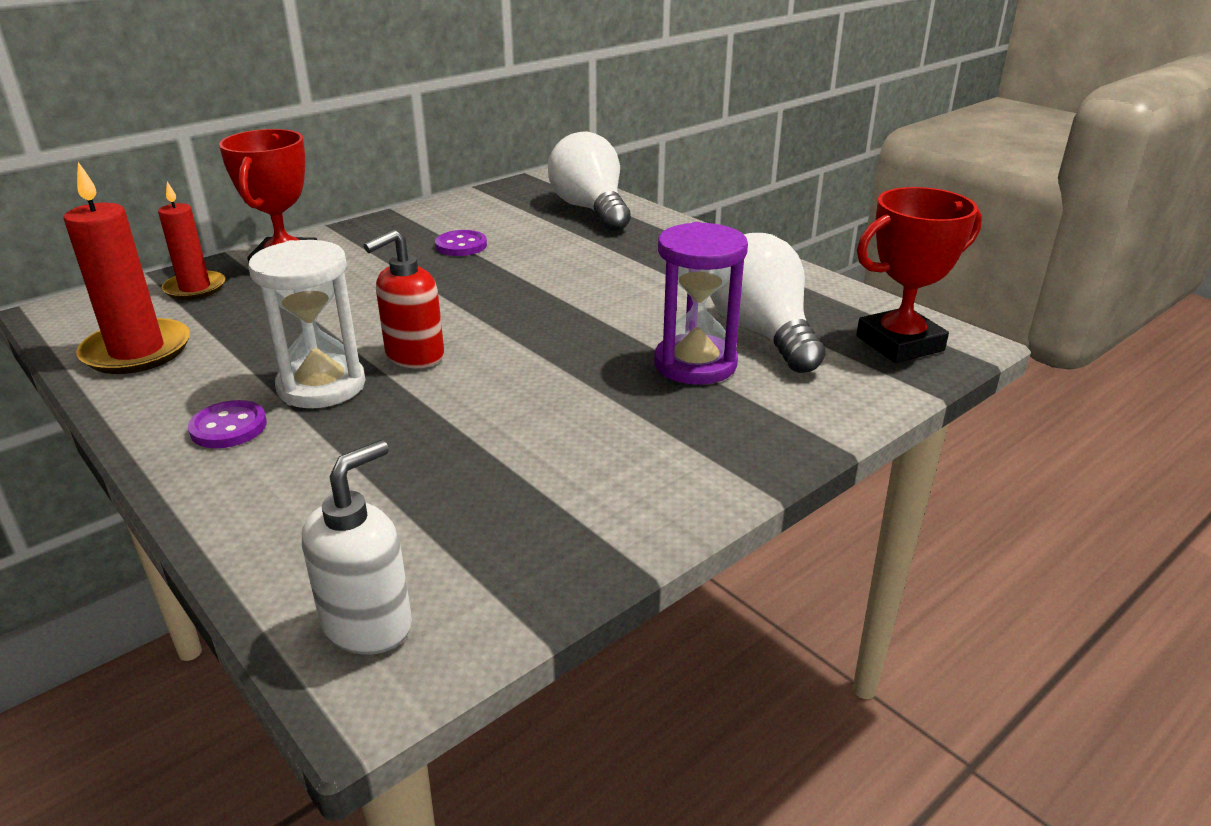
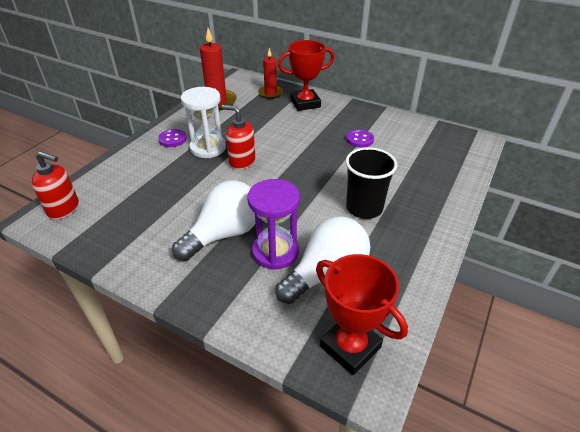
camera: 70 degrees right, 10 degrees up
(368, 624) = (64, 209): white soap dispenser -> red soap dispenser
(591, 209) = (446, 167): white light bulb -> white light bulb (224, 234)
(637, 279) = (364, 208): none -> black cup

